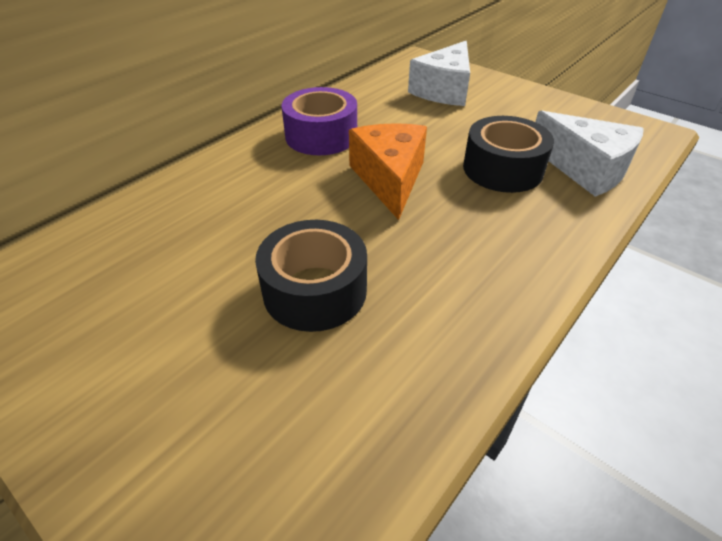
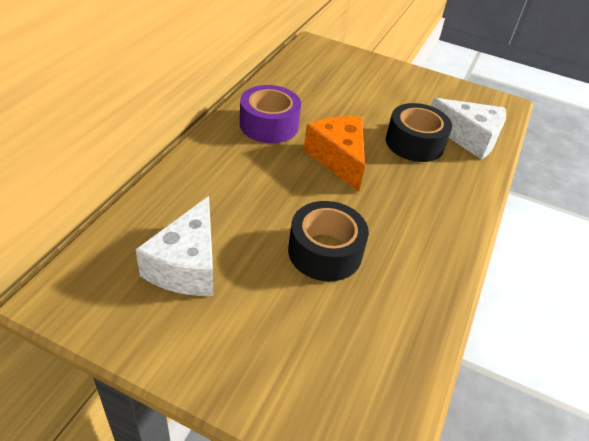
camera: 20 degrees left, 0 degrees up
(444, 90) = (346, 75): white cheese -> white cheese (187, 265)

